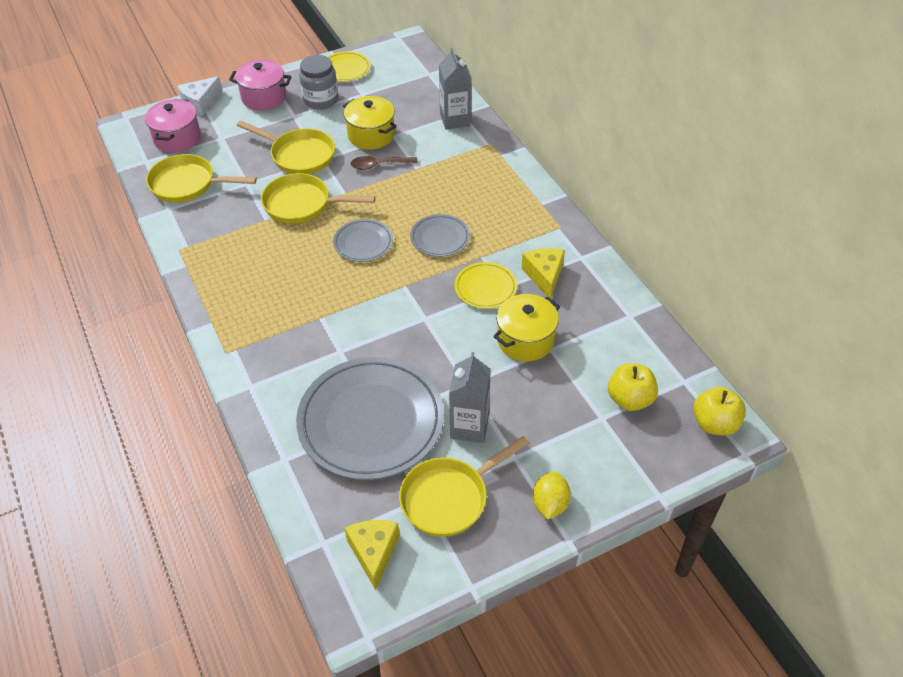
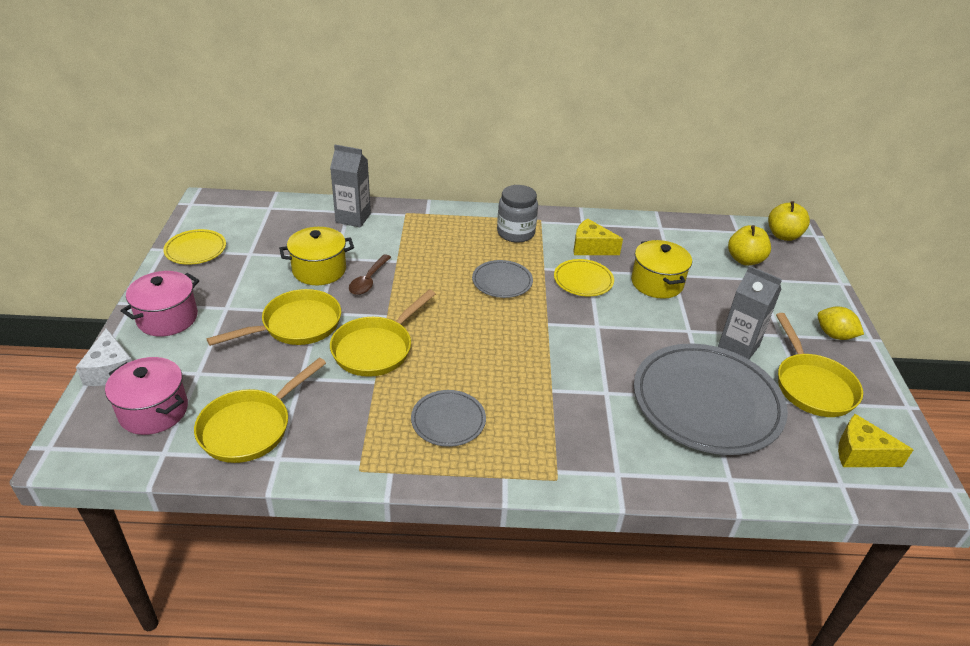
camera: 65 degrees left, 10 degrees down
(321, 100) = (224, 281): grey jar -> grey jar (515, 233)
(363, 243) = (470, 328): grey plate -> grey plate (448, 421)

